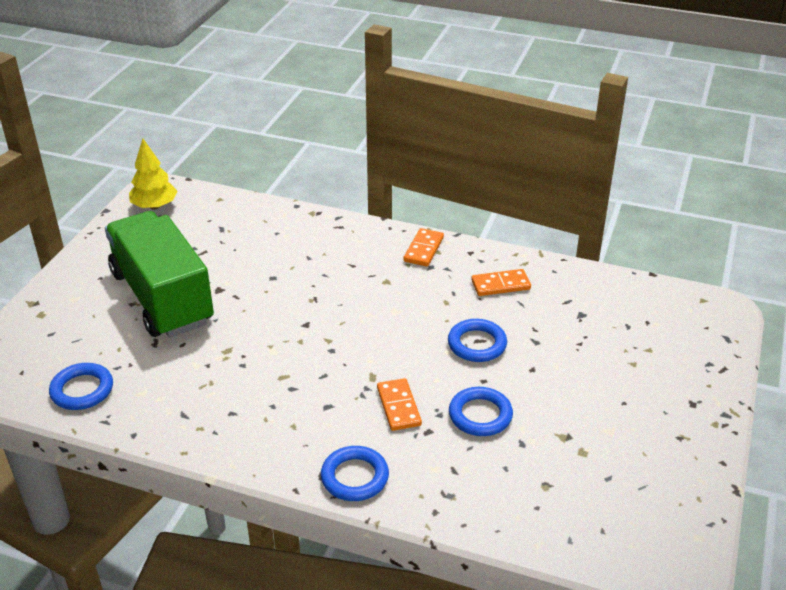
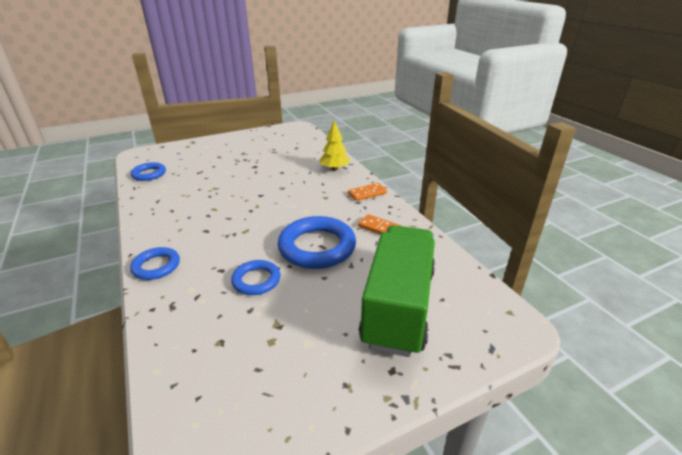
camera: 45 degrees right, 5 degrees down
(154, 206) = (287, 131): yellow tree -> yellow tree (334, 169)
(162, 298) = (231, 159): green truck -> green truck (398, 306)
(399, 406) = (230, 250): orange domino -> none
(477, 344) = (317, 247): blue ring -> blue ring, size x1.79

